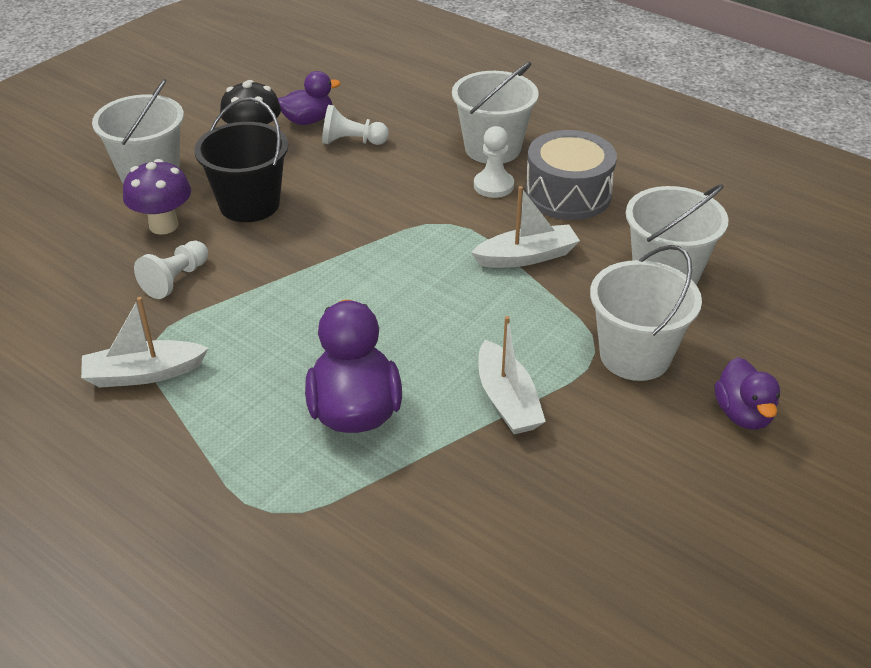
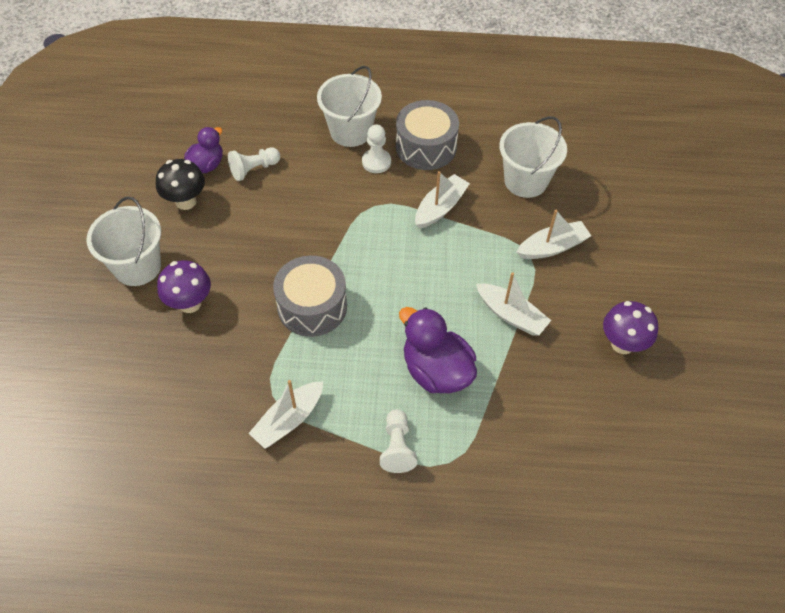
camera: 35 degrees left, 15 degrees up
(176, 280) = (241, 341): white pawn -> white pawn (397, 447)
(249, 204) = (232, 256): black bucket -> none
(281, 283) = (312, 306): none -> grey drum
(632, 505) = (622, 344): none -> purple mushroom
(635, 356) = (552, 247): white bucket -> white boat
(743, 414) = (631, 255): purple duck -> none

